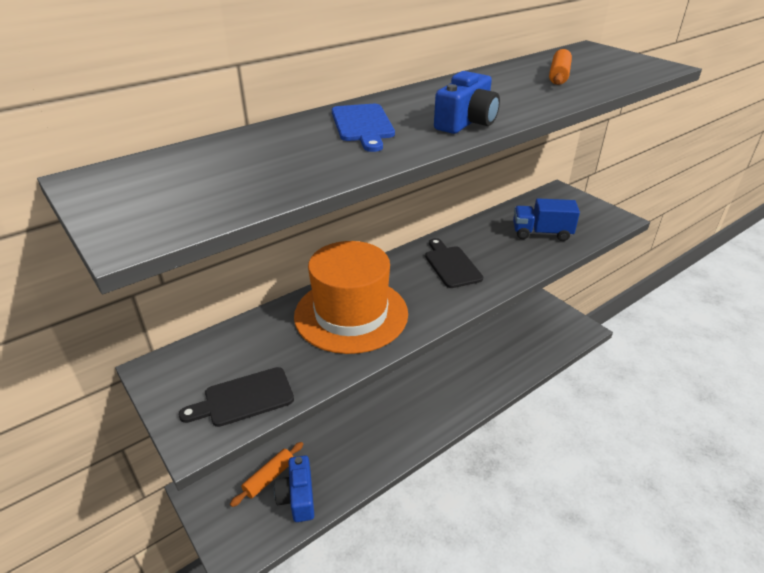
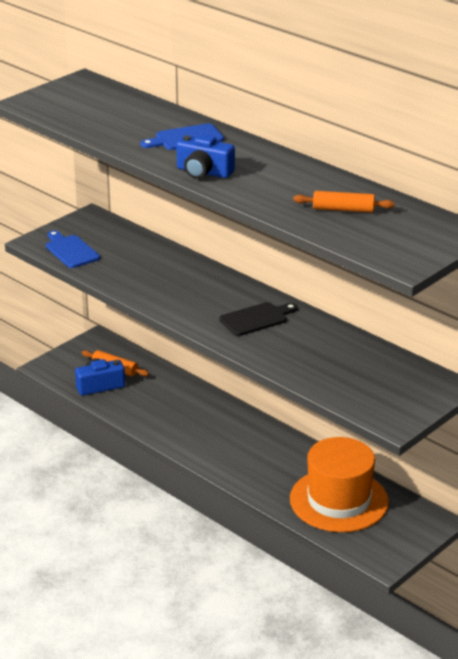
camera: 80 degrees right, 5 degrees down
(244, 398) = (71, 251): black cutting board -> blue cutting board
(351, 314) = (169, 278): orange hat -> orange hat (339, 500)
(541, 233) = (337, 369): blue truck -> none

